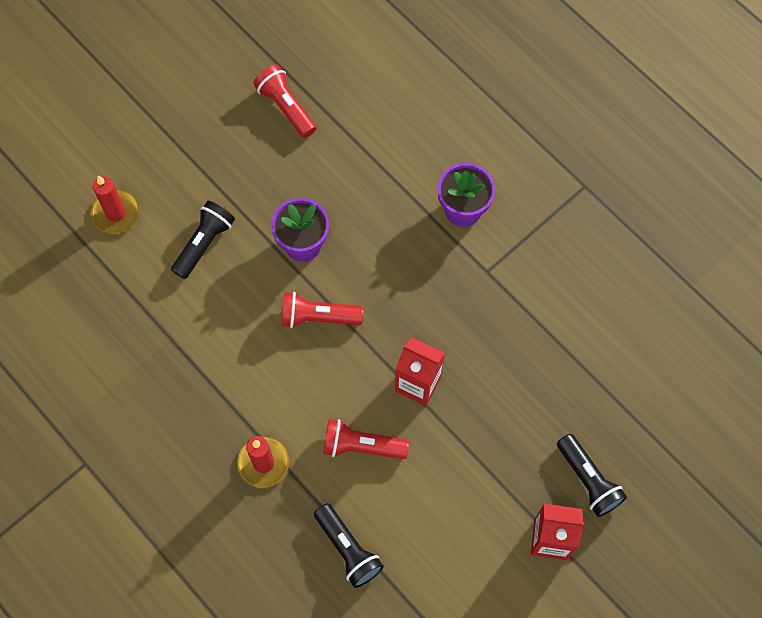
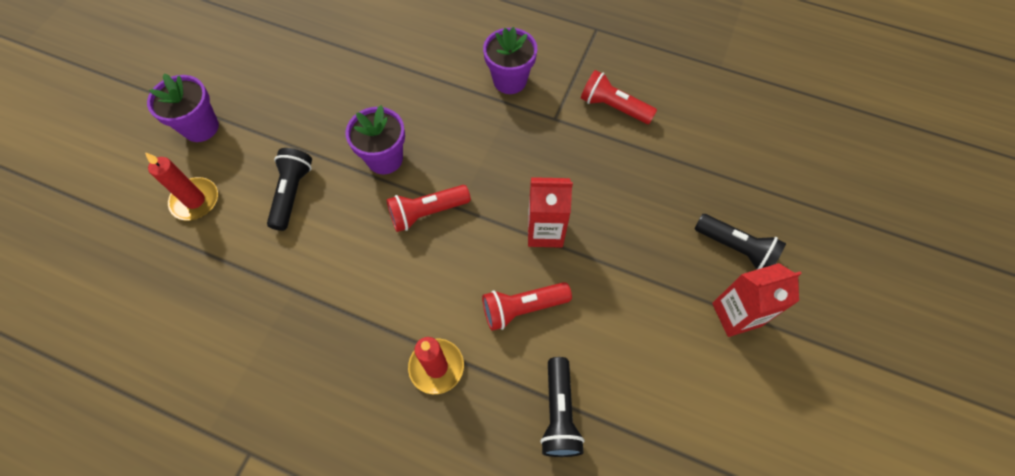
camera: 25 degrees left, 5 degrees down
(145, 136) = (201, 127): none -> purple flower pot
(286, 107) = (321, 60): red flashlight -> red flashlight (613, 107)
(348, 549) = (559, 413): black flashlight -> black flashlight turned 60 degrees clockwise

